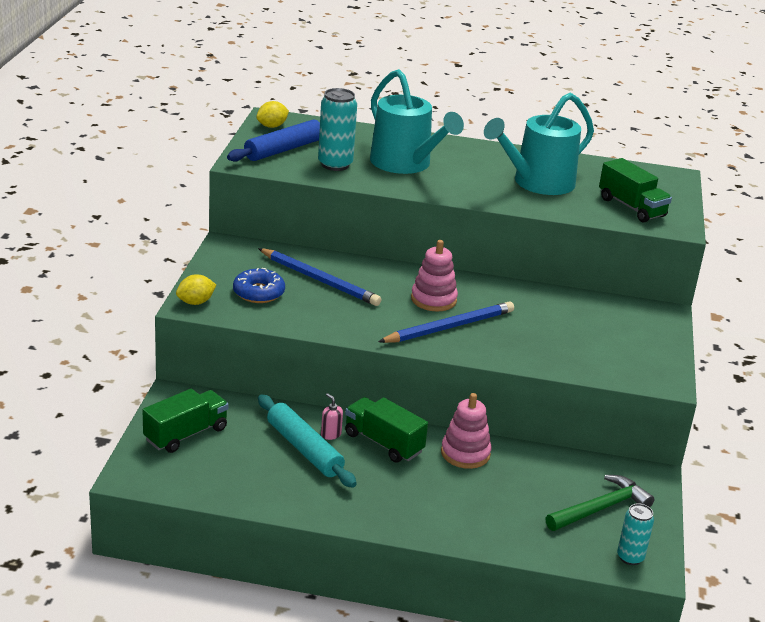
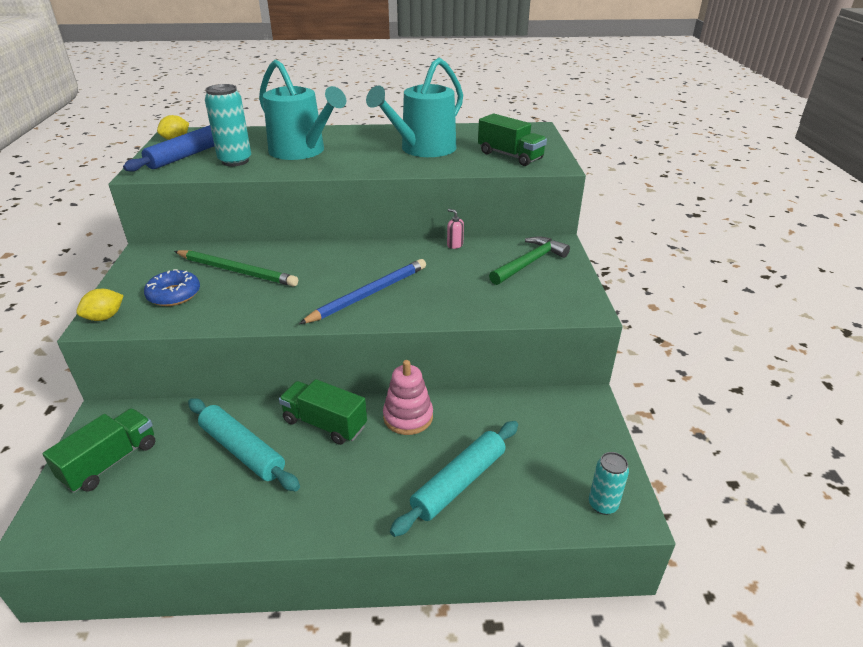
camera: 10 degrees left, 5 degrees up
(319, 280) = (237, 271): blue pencil -> green pencil
(331, 434) = (269, 426): pink soap dispenser -> pink soap dispenser (454, 245)
(433, 299) = (349, 270): pink stacking toy -> none
(500, 514) = (458, 482): none -> turquoise rolling pin
(601, 508) = (554, 450): green hammer -> green hammer (529, 263)

